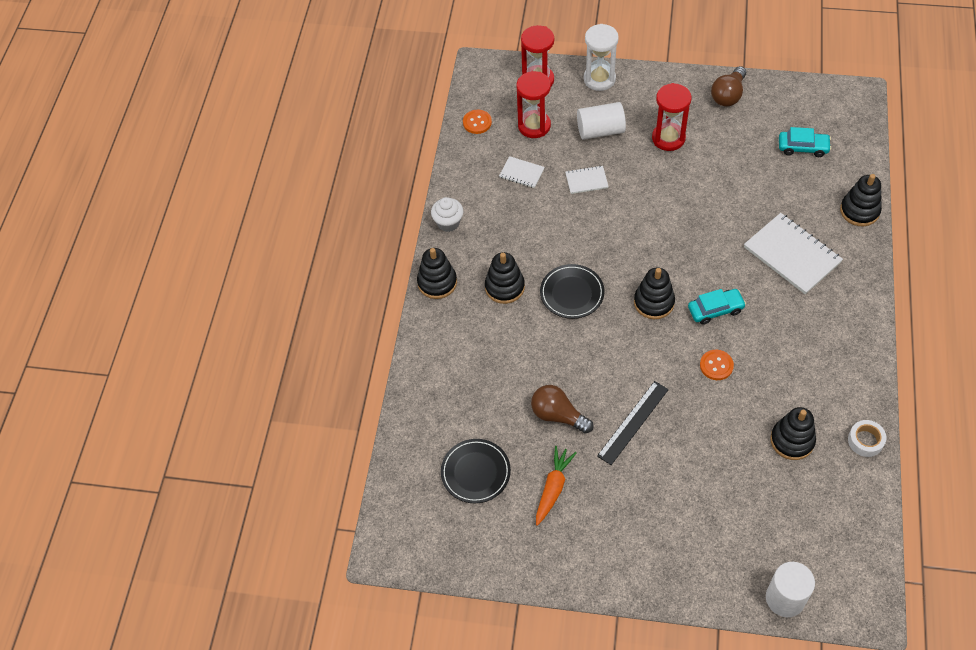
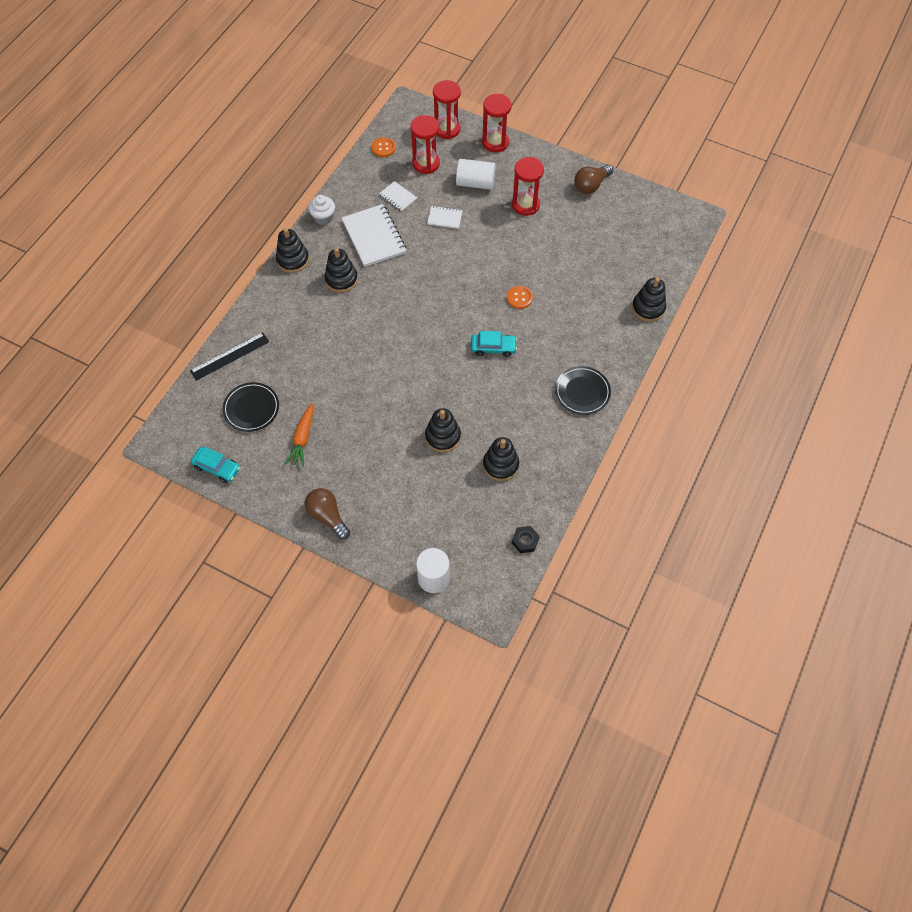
camera: 15 degrees right, 5 degrees up
(553, 487) = (302, 438): orange carrot -> orange carrot turned 150 degrees clockwise
(558, 415) = (333, 387): brown light bulb -> brown light bulb (327, 516)
(572, 293) = (389, 300): black plate -> black plate (582, 392)
(599, 79) = (495, 142): white hourglass -> red hourglass
(633, 422) = (386, 411): black ruler -> black ruler (230, 356)
(654, 302) = (448, 327): black stacking toy -> black stacking toy (443, 436)
(716, 365) = (472, 390): orange button -> orange button (519, 298)
(792, 255) = (575, 325): white notebook -> white notebook (374, 237)
(803, 147) = (629, 245): turquoise car -> turquoise car (217, 467)
(863, 518) = (525, 541): none -> black nut
(865, 441) = (557, 484): white tape -> none

